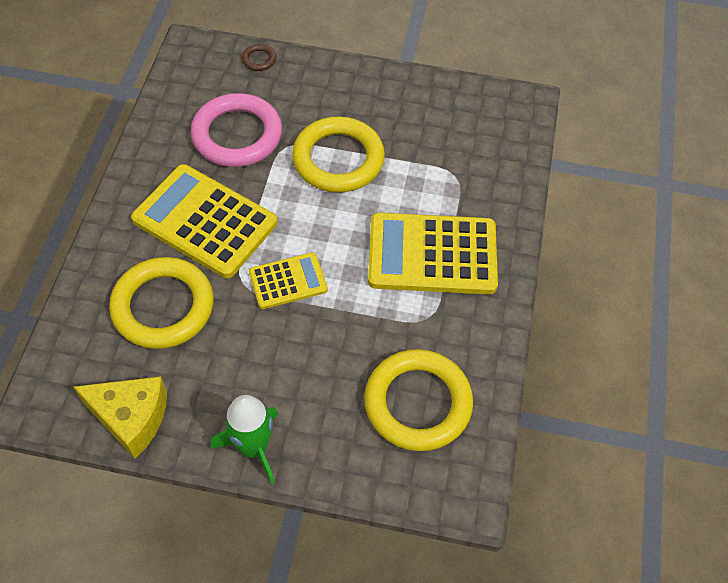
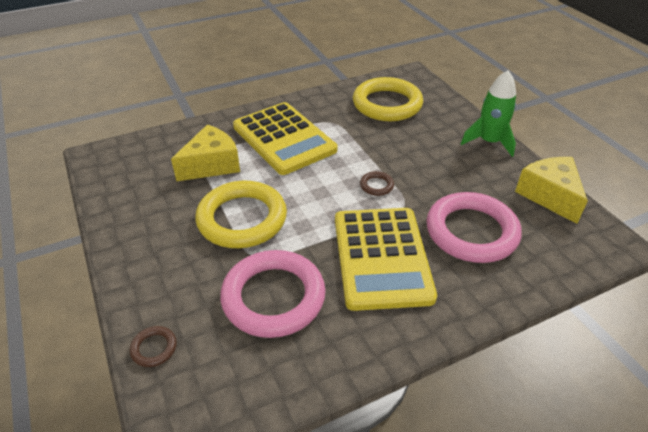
camera: 125 degrees left, 15 degrees down
(163, 306) = (471, 232): yellow ring -> pink ring
(288, 281) = (376, 185): yellow calculator -> brown ring
(436, 175) = (212, 165): none -> yellow cheese

